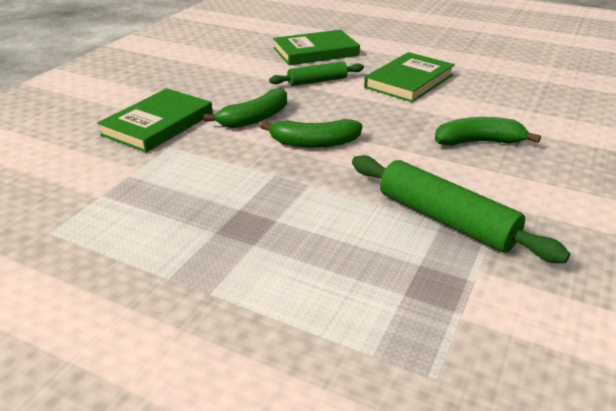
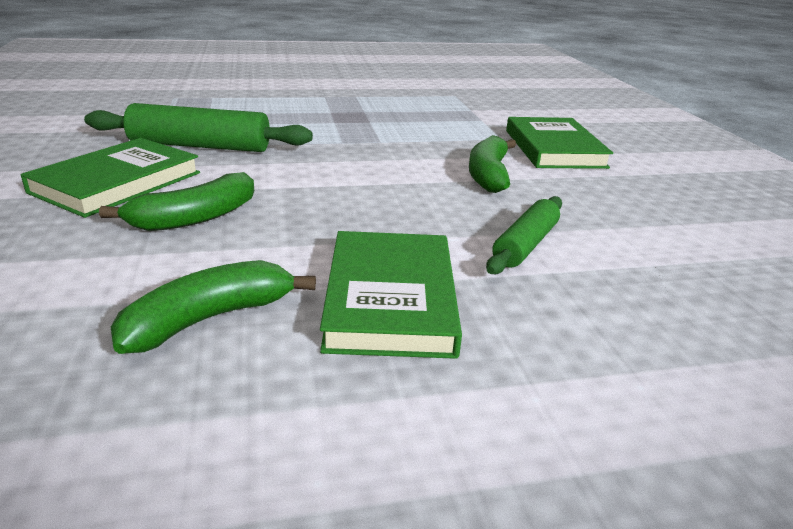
camera: 140 degrees right, 5 degrees down
(314, 143) = (388, 169): green banana -> green banana (209, 319)
(315, 52) = (664, 317): green book -> green book (117, 182)

